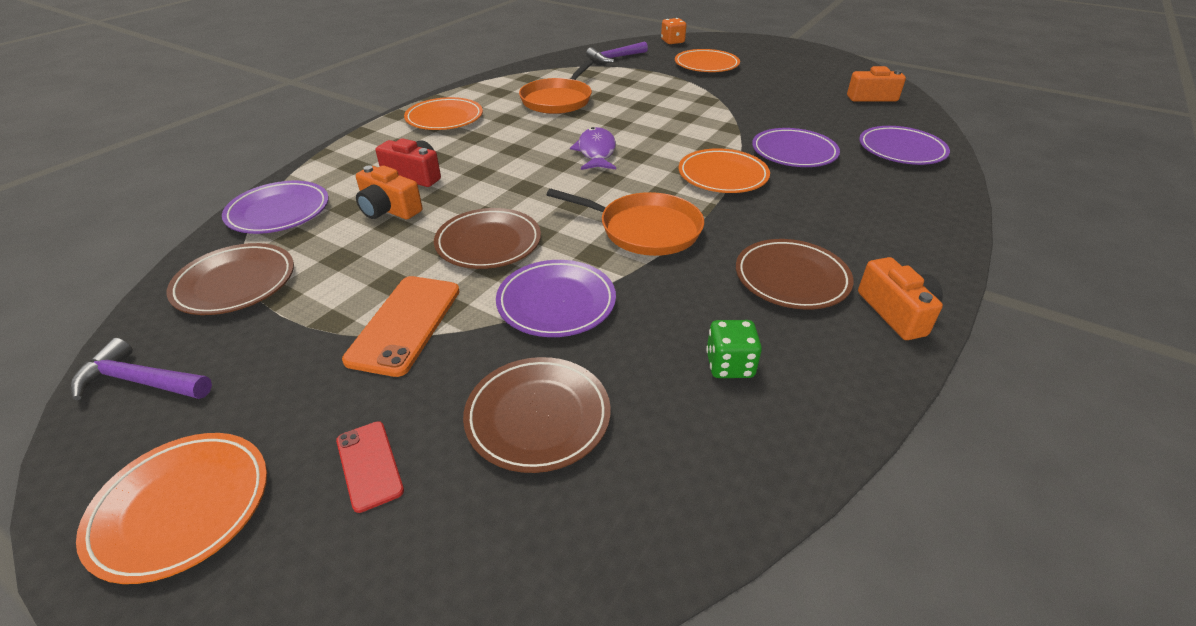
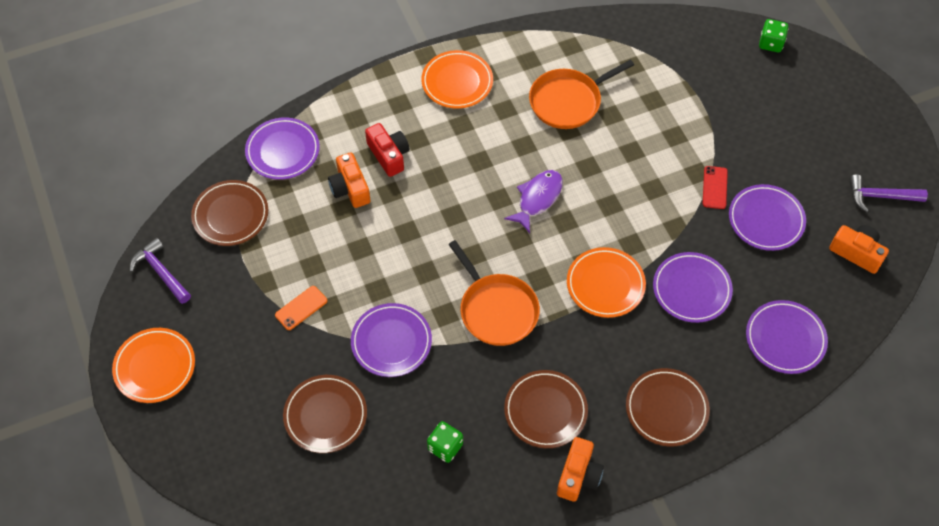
camera: 35 degrees right, 20 degrees up
(369, 465) = (237, 394): red phone -> red phone (715, 187)
(405, 324) = (301, 308): orange phone -> orange phone, size x0.58
(488, 243) = (389, 263): brown plate -> brown plate (666, 409)
(615, 58) = (681, 49): purple hammer -> purple hammer (880, 196)
(672, 41) = (771, 43): orange dice -> green dice
(706, 65) = (759, 110): orange plate -> none
(788, 104) = (766, 220): none -> purple plate

